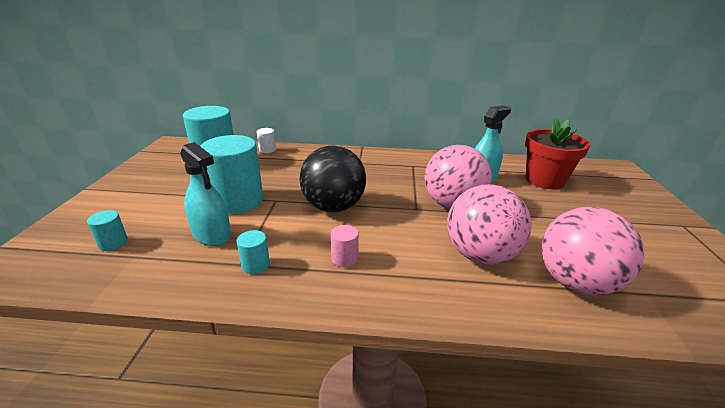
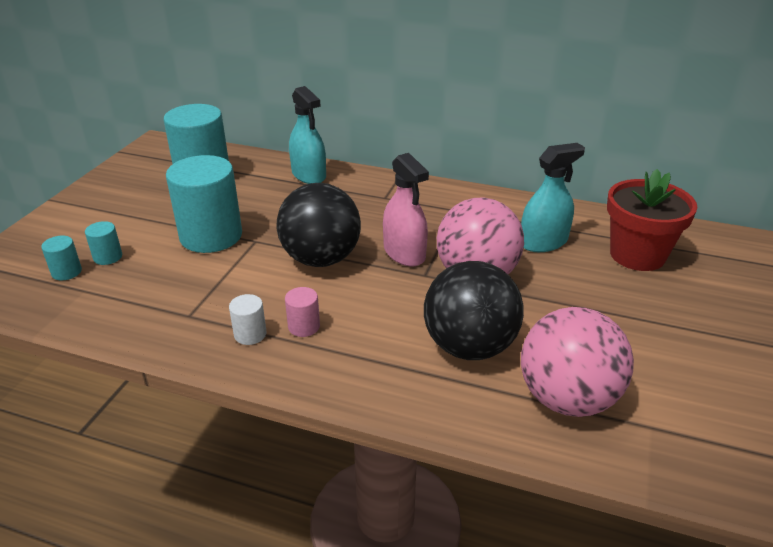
camera: 15 degrees right, 5 degrees up
(212, 234) = (169, 276): turquoise spray bottle -> turquoise spray bottle (309, 175)
(255, 265) = (204, 319): turquoise cylinder -> turquoise cylinder (108, 257)
(267, 150) = (272, 165): white cylinder -> white cylinder (250, 334)
(393, 196) = (404, 253): none -> pink spray bottle
(480, 255) = (469, 347): pink ball -> black ball

